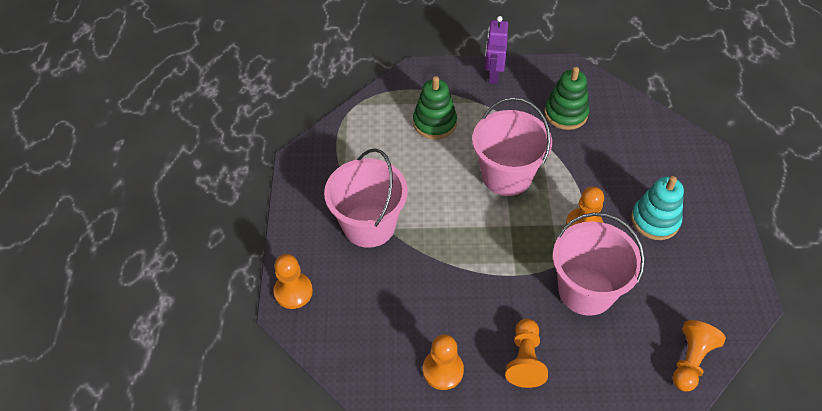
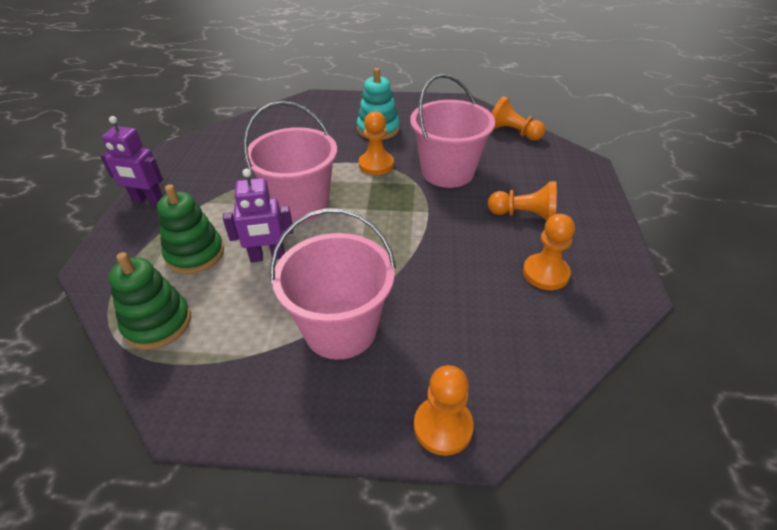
camera: 85 degrees left, 10 degrees down
(437, 167) = (267, 257): none -> purple robot
(565, 113) = (235, 159): green stacking toy -> green stacking toy (158, 323)

